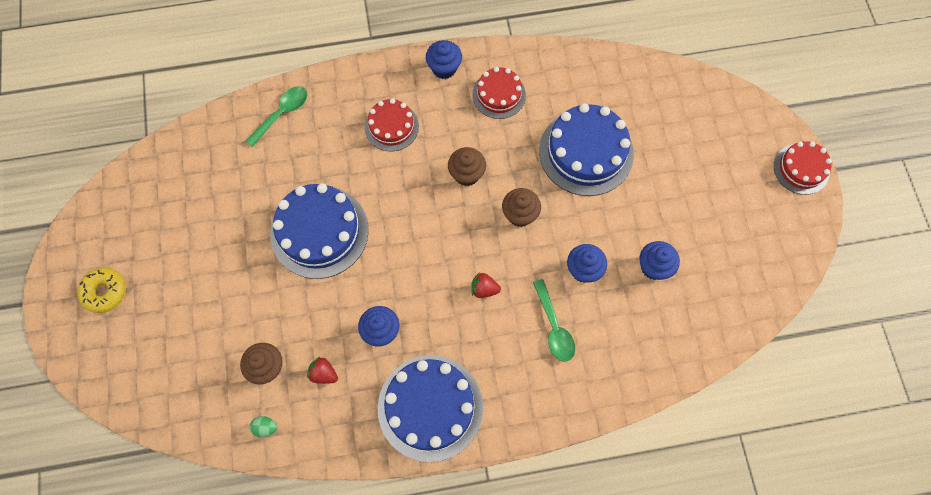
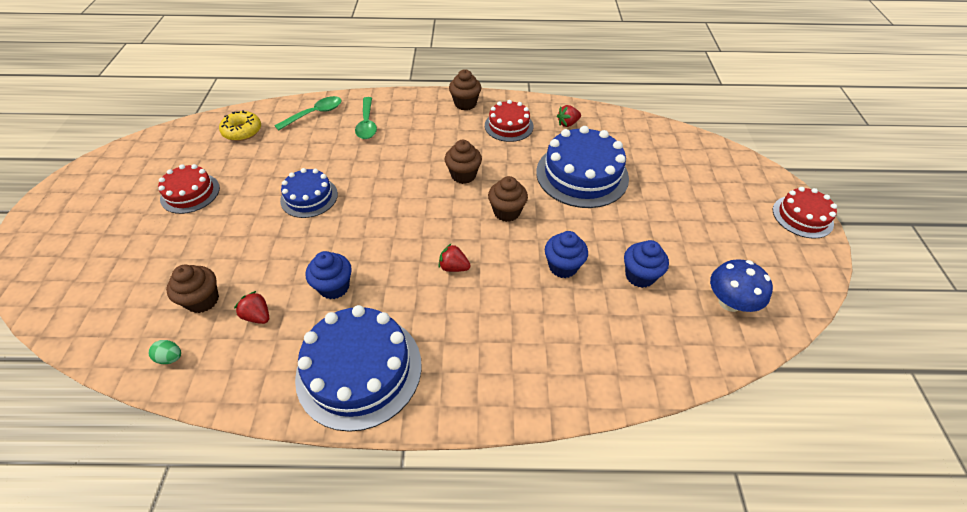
camera: 10 degrees right, 20 degrees down
(105, 292) = (88, 213): yellow donut -> yellow donut (242, 131)
(319, 231) = (309, 197): blue cake -> blue cake, size x0.58
(391, 126) = (406, 134): red cake -> red cake (190, 193)
(444, 68) = (465, 104): blue cupcake -> brown cupcake
(554, 327) = (520, 313): green spoon -> green spoon (367, 124)
(561, 80) = (567, 123): none -> red strawberry
(734, 281) = (729, 302): none -> blue mushroom

